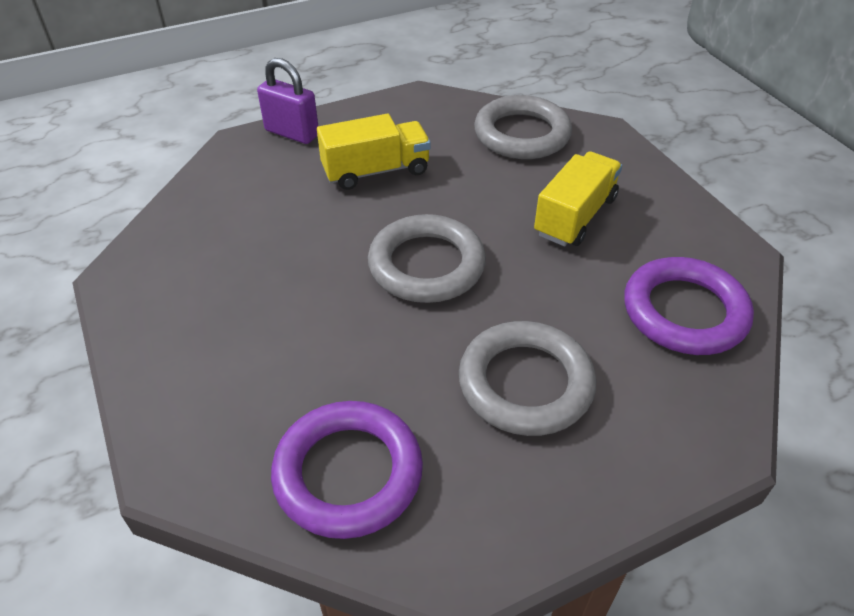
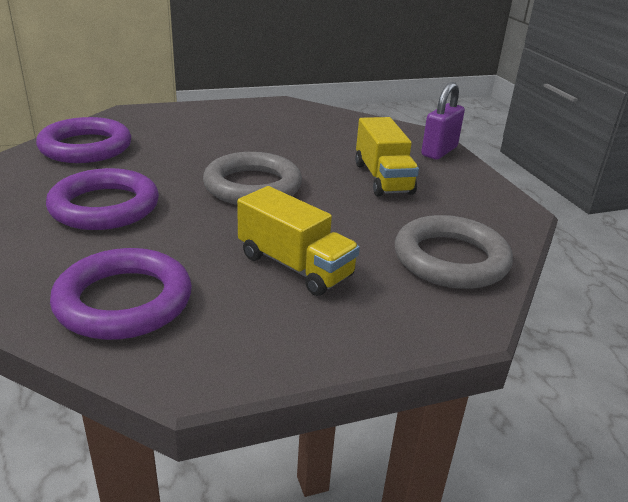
camera: 95 degrees right, 15 degrees down
(525, 383) = (104, 207): grey ring -> purple ring

